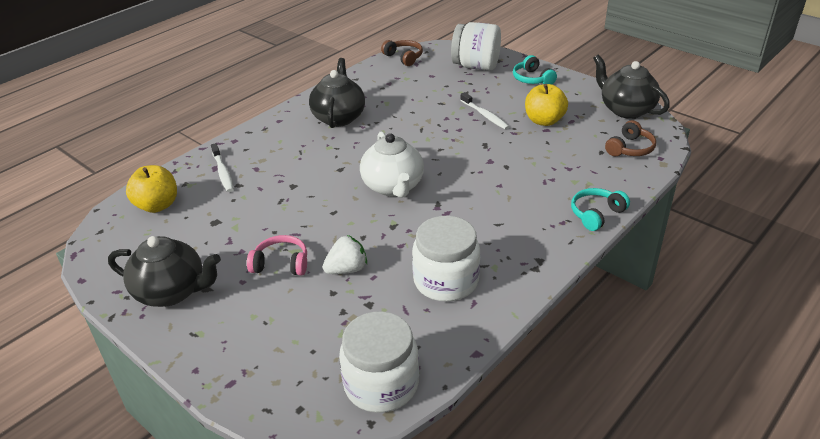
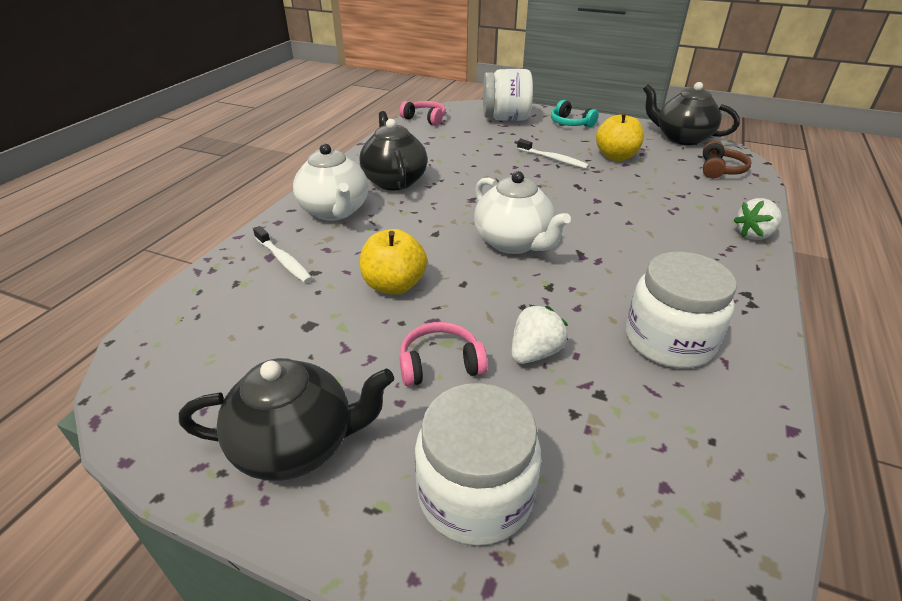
camera: 20 degrees left, 0 degrees up
(157, 205) = (208, 318): yellow apple -> yellow apple (394, 285)
(279, 138) = (335, 211): none -> white teapot
(381, 384) = (716, 515): white jar -> white jar (475, 493)
(404, 57) = (425, 119): brown headphones -> pink headphones
(596, 214) = (754, 235): turquoise headphones -> white strawberry

